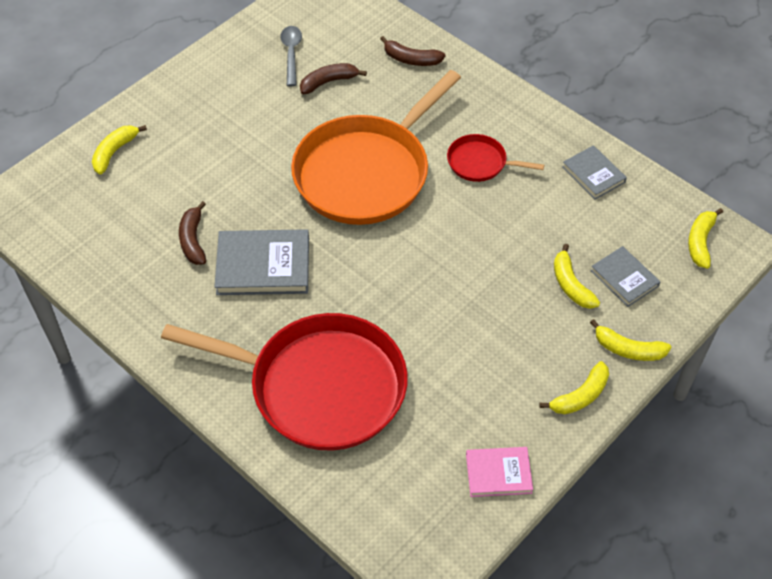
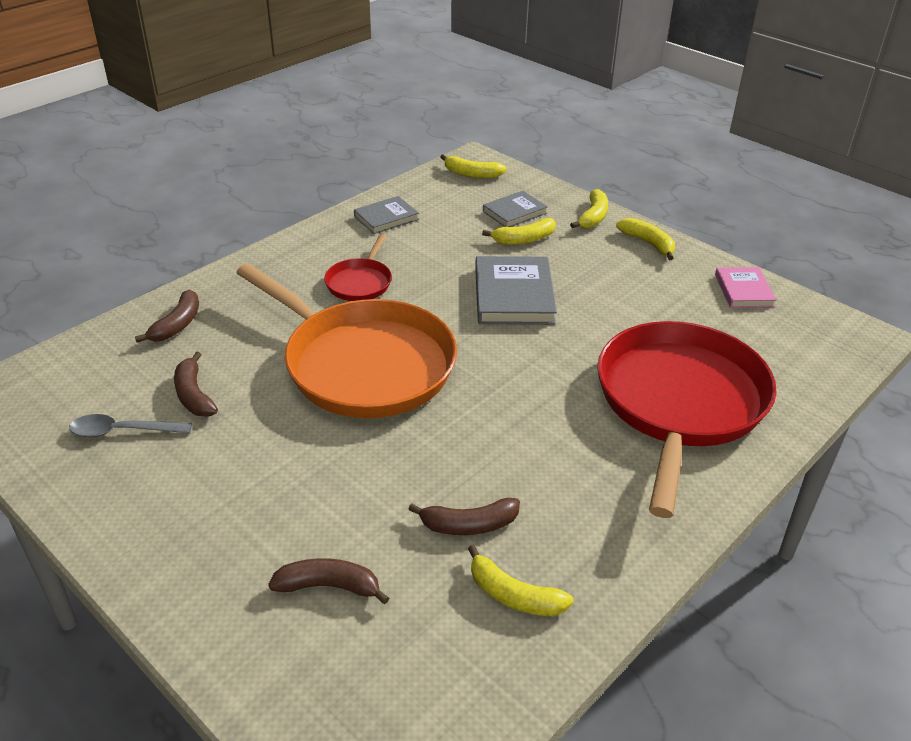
camera: 90 degrees left, 15 degrees down
(114, 152) = (278, 639): yellow banana -> yellow banana (514, 595)
(149, 171) = (329, 586): none -> brown banana
(263, 266) = (511, 452): grey book -> grey book (514, 295)

